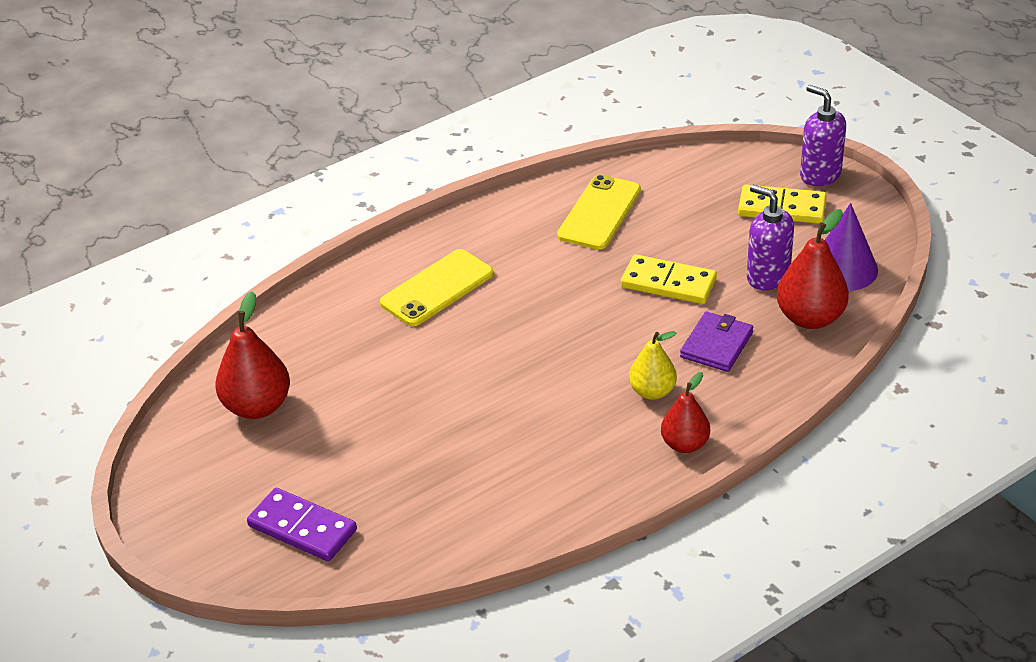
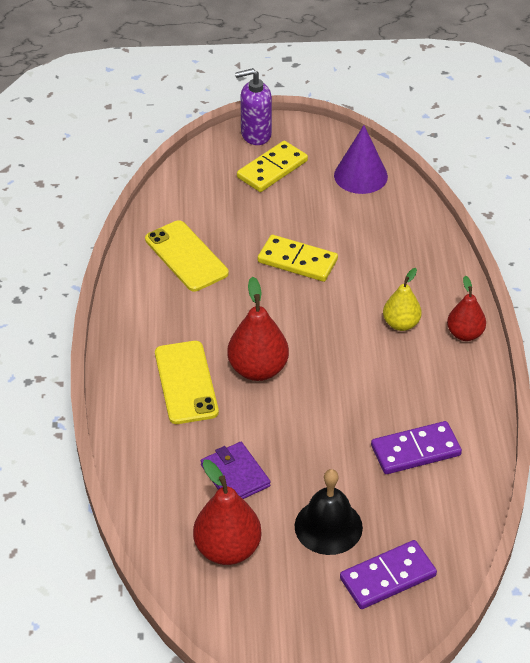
camera: 60 degrees left, 5 degrees up
(335, 459) = (328, 526): none -> black bell
(483, 478) = (415, 451): none -> purple domino
(668, 283) = (297, 261): yellow domino -> yellow domino turned 60 degrees clockwise
(716, 345) = (382, 270): purple wallet -> purple wallet (235, 475)
(767, 277) = (336, 212): purple soap dispenser -> none
(810, 318) = (395, 215): red pear -> red pear (258, 369)

